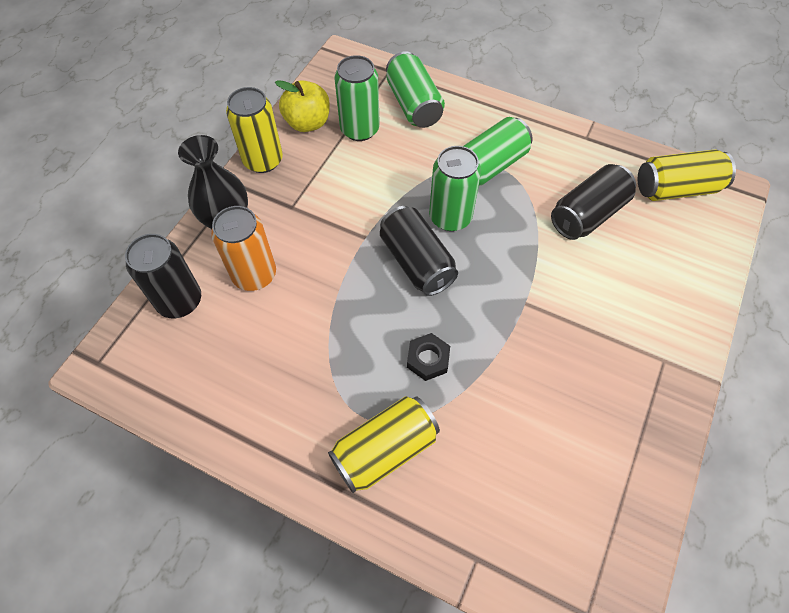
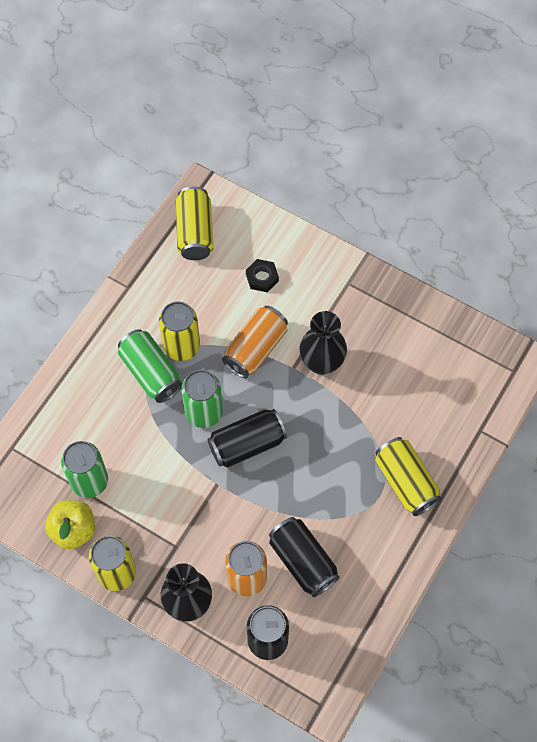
camera: 85 degrees left, 5 degrees up
(413, 104) = (64, 429): green can -> none
(428, 359) = (336, 445): black nut -> black nut (262, 278)
(527, 190) = (182, 346): none -> yellow can
(539, 335) = (321, 363): none -> black vase
(541, 261) = (255, 349): none -> orange can
(587, 214) = (213, 304): black can -> black can (303, 561)

